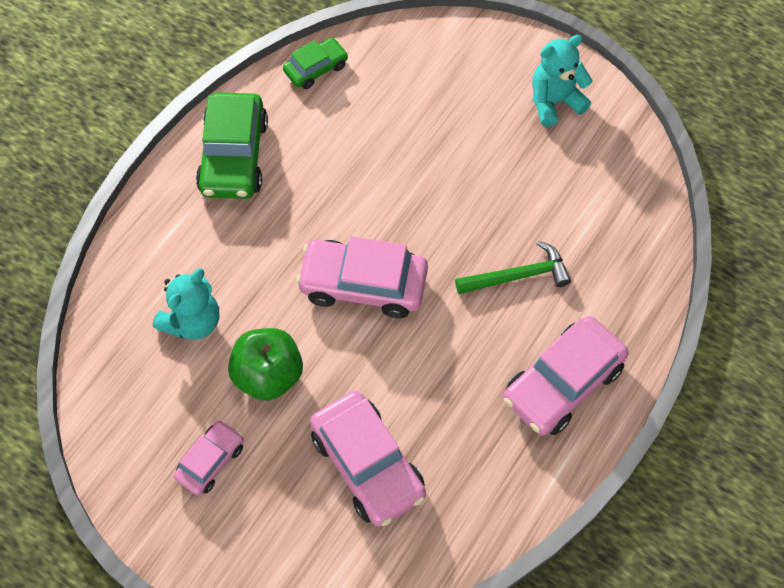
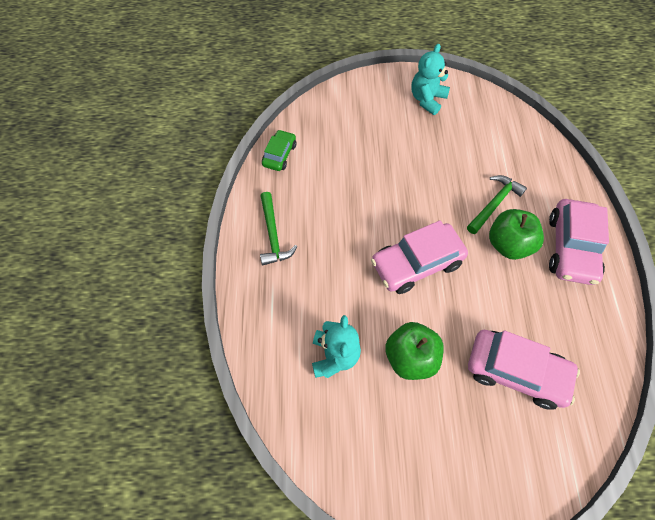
camera: 35 degrees left, 0 degrees up
(210, 461) = (424, 440): pink car -> none
(234, 156) = (273, 235): green car -> green hammer
(490, 331) = (508, 244): none -> green apple

